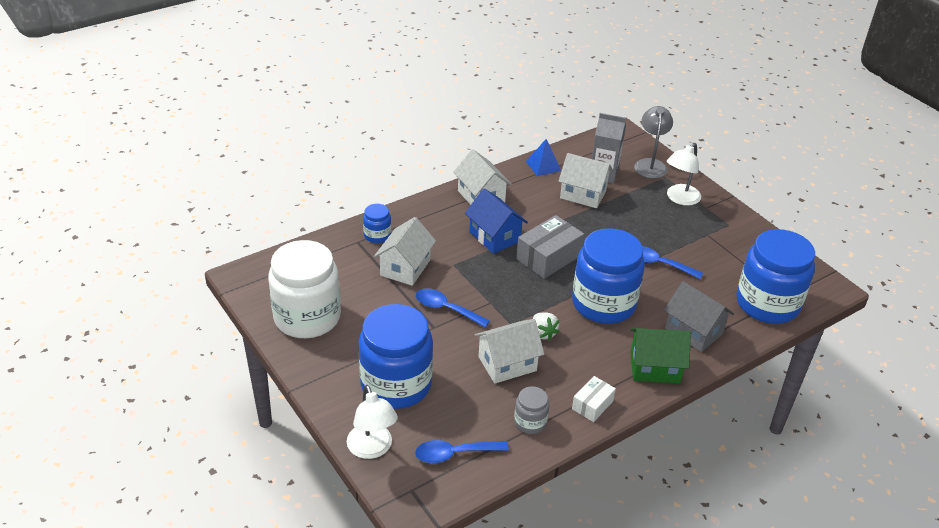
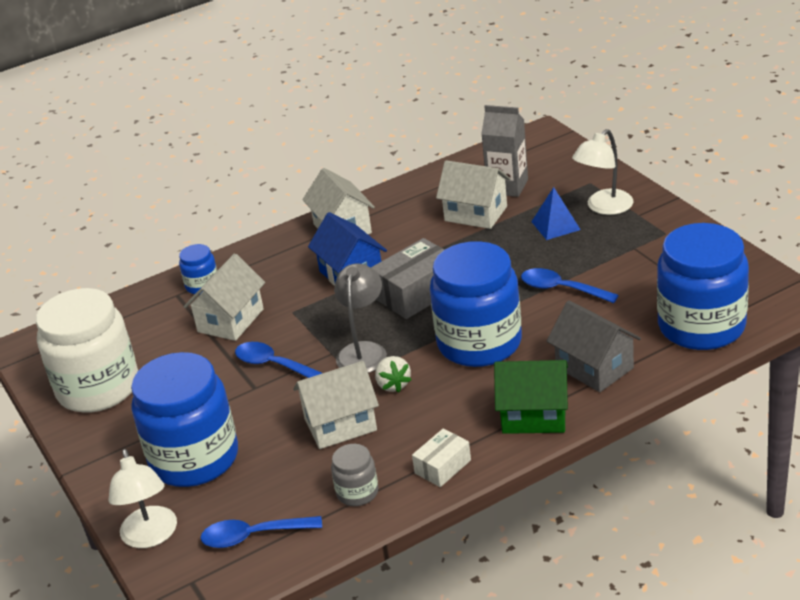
camera: 10 degrees right, 5 degrees down
(543, 166) = (429, 184): blue pyramid -> blue pyramid (555, 225)
(650, 164) = (572, 169): grey lamp -> grey lamp (363, 351)

